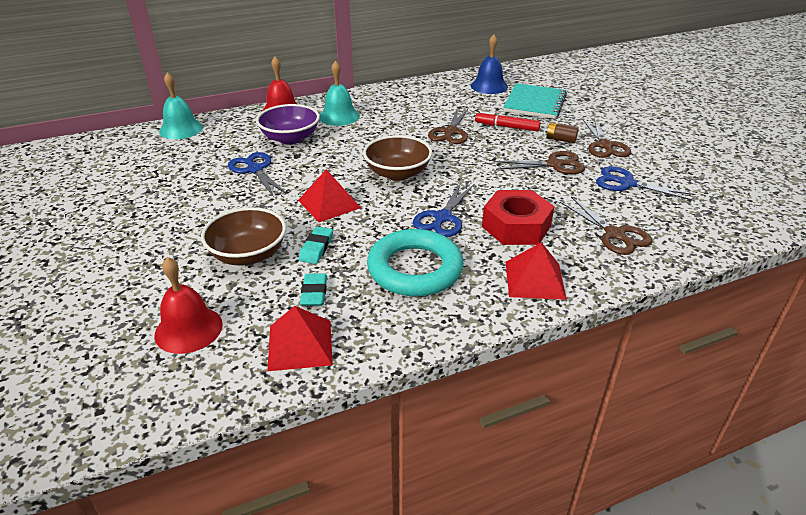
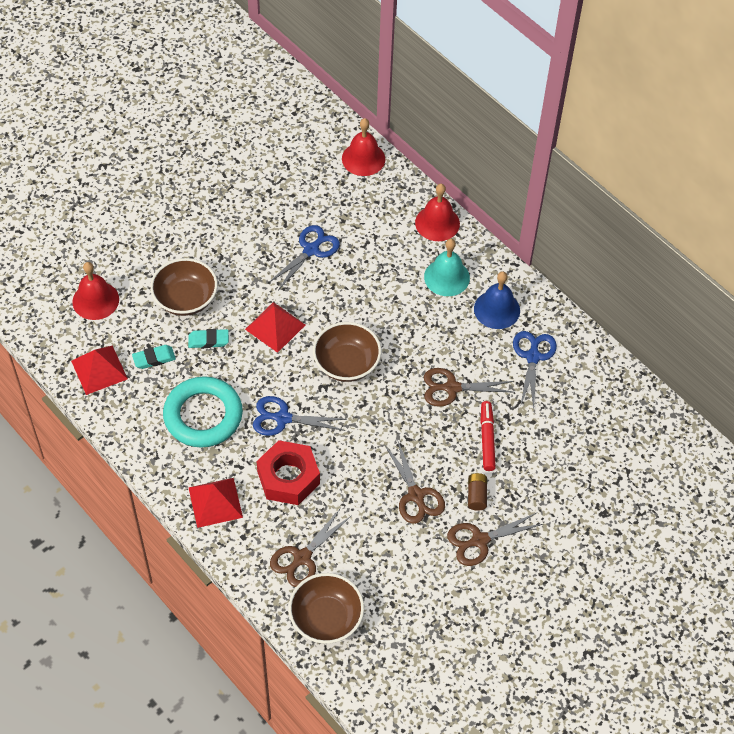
camera: 70 degrees right, 20 degrees up
(181, 129) = (363, 159): turquoise bell -> red bell
(290, 138) = (381, 253): purple bowl -> none
(489, 86) = (594, 402): blue bell -> blue bell (497, 309)
(534, 103) = (565, 458): turquoise notebook -> none
(627, 183) = (401, 565): blue scissors -> blue scissors (533, 357)
(686, 232) = (326, 618): none -> brown bowl

